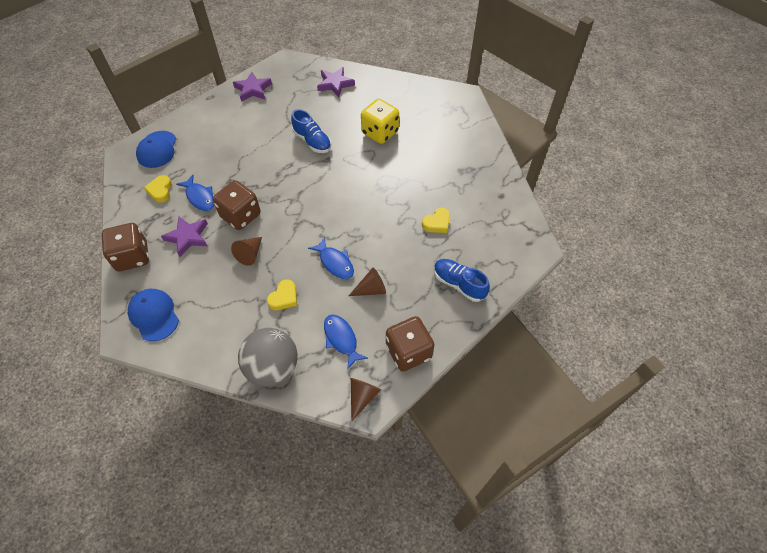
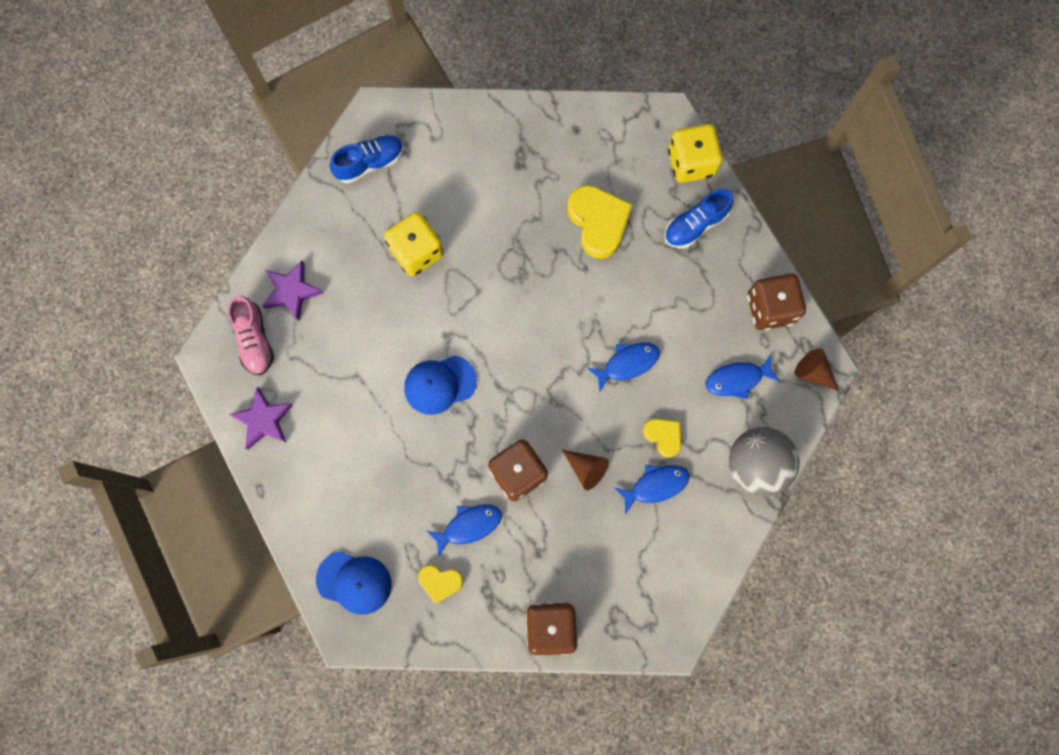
camera: 75 degrees left, 20 degrees up
(154, 315) = (650, 602): blue cap -> blue cap (440, 384)
(188, 237) = (536, 549): purple star -> none
(244, 300) = (655, 485): none -> blue fish
(301, 75) = (254, 340): none -> pink shoe
(312, 141) = (405, 350): blue shoe -> blue shoe (370, 163)
(371, 289) = (677, 329): brown cone -> none
(437, 223) = (598, 222): yellow heart -> yellow heart, size x1.78
(508, 271) = (691, 162): none -> yellow dice

